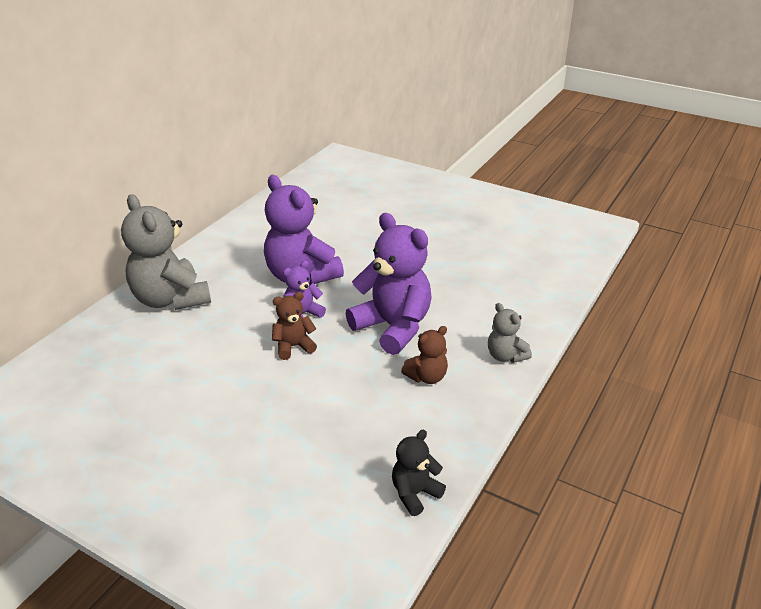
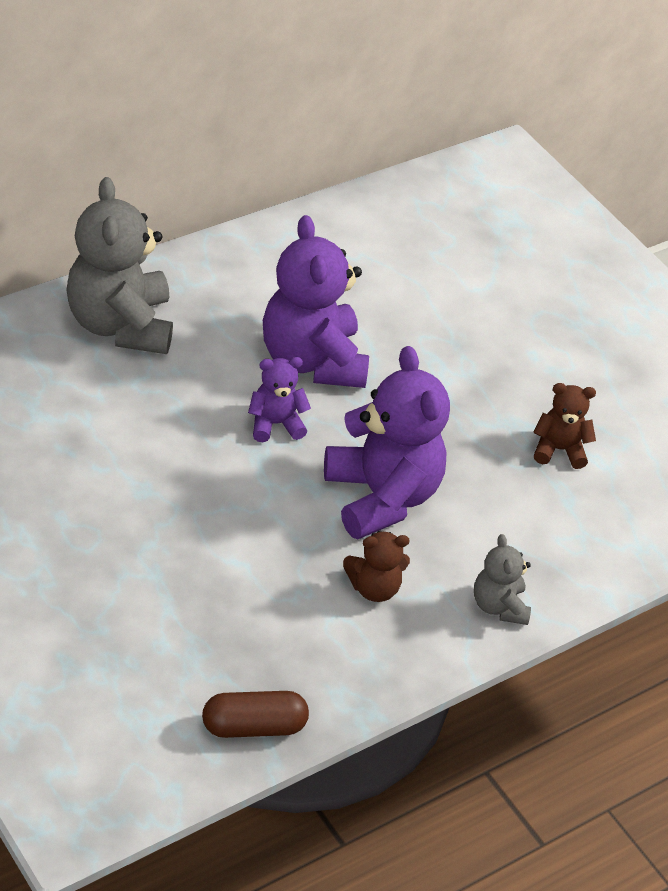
camera: 20 degrees right, 10 degrees up
(293, 346) = (234, 468): brown teddy bear -> brown teddy bear (559, 450)
(415, 493) = (253, 726): black teddy bear -> brown capsule

